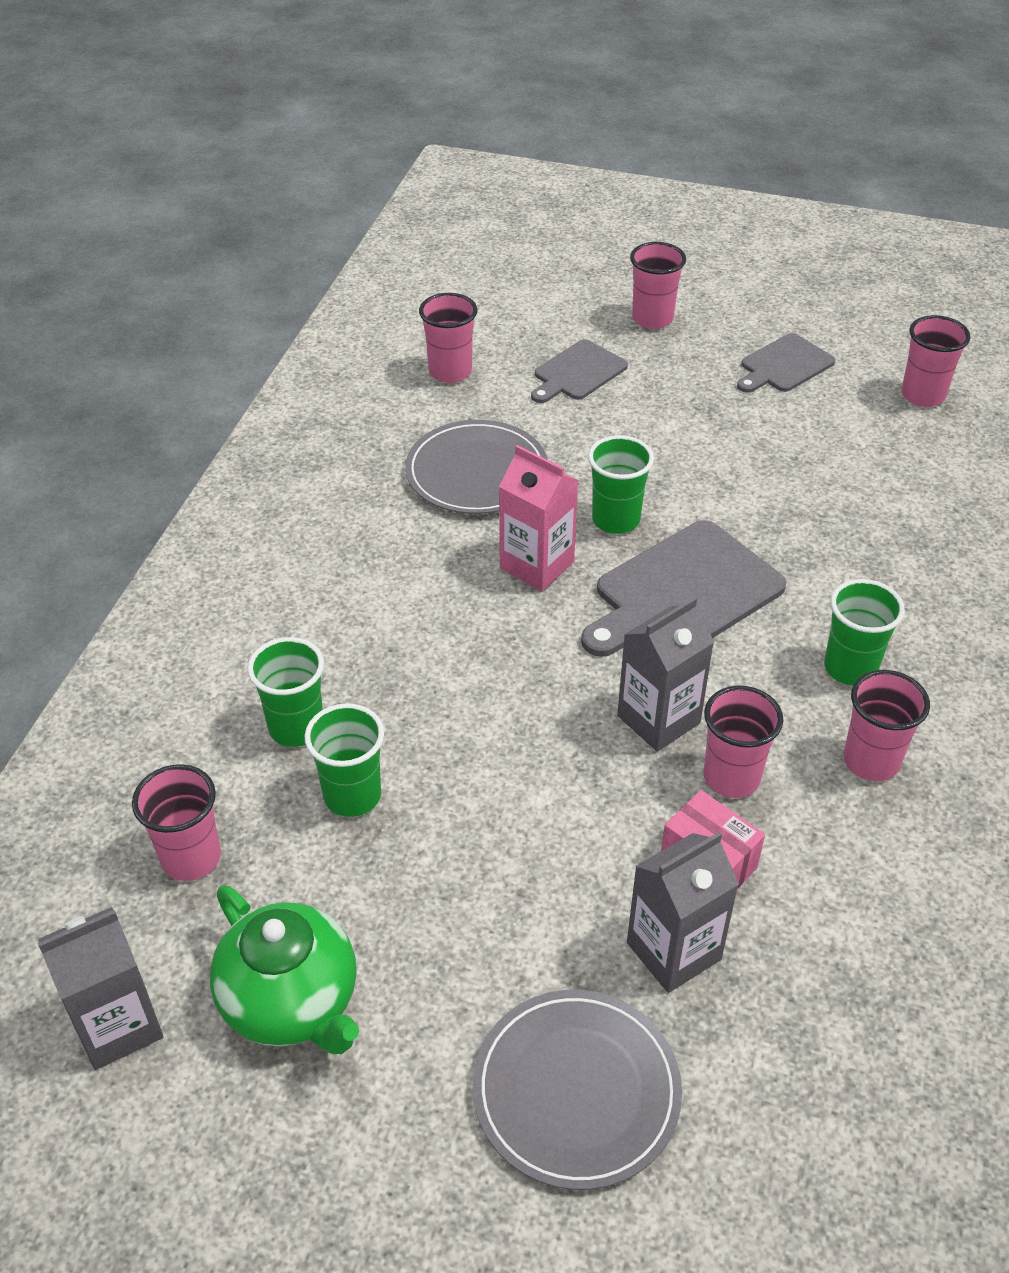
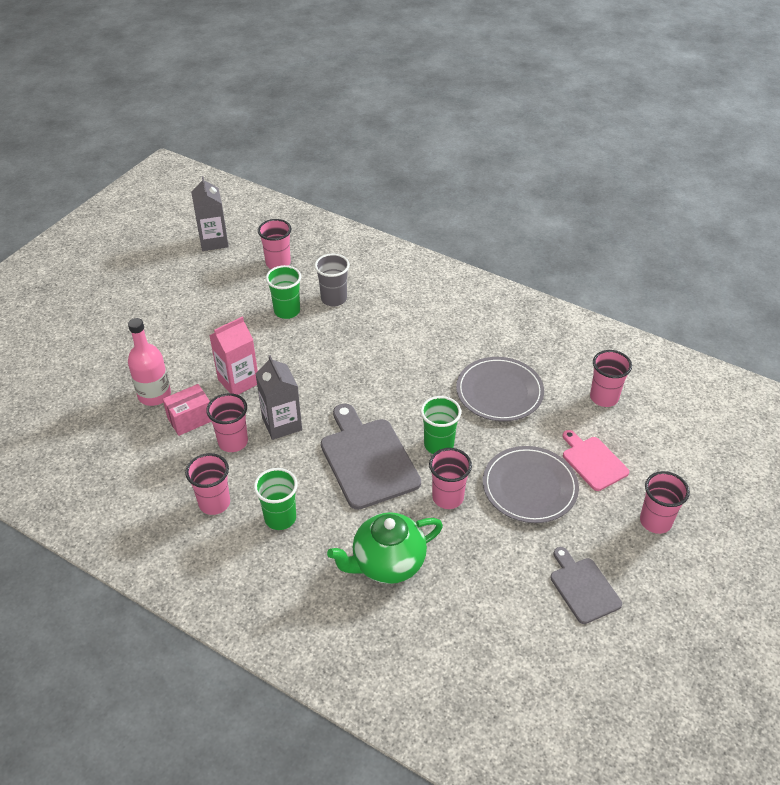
camera: 105 degrees right, 0 degrees up
(292, 1002) = (197, 283): green teapot -> green teapot (387, 563)
(296, 728) = (334, 299): green cup -> grey cup
(536, 565) = (411, 401): pink carton -> pink carton (238, 381)
(576, 1090) = (114, 351): grey plate -> grey plate (529, 487)
(577, 373) = (593, 461): grey cutting board -> pink cutting board
(673, 951) = (154, 395): grey carton -> pink bottle
(922, 395) = (528, 670): pink cup -> pink cup (448, 497)

